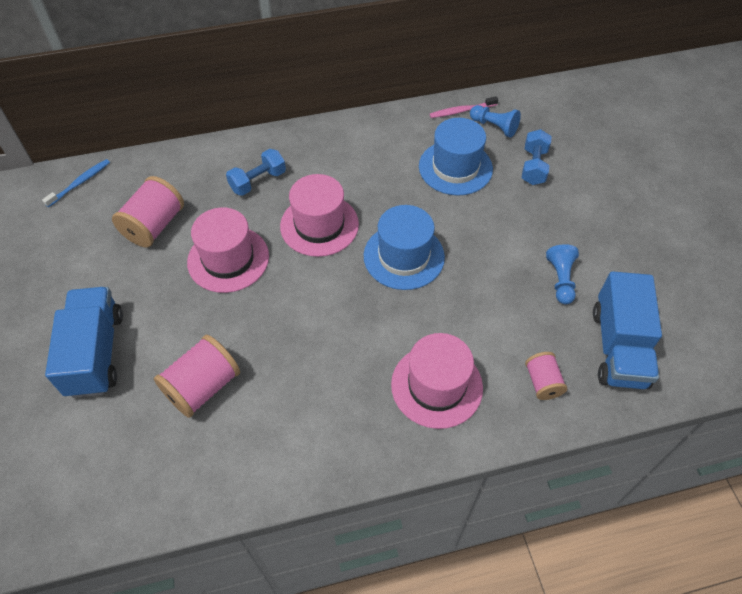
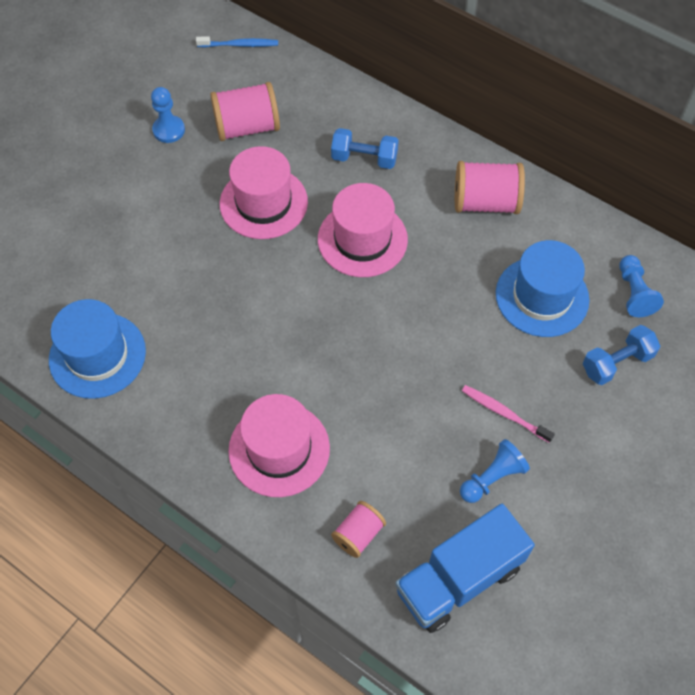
camera: 50 degrees right, 5 degrees up
(96, 353) = (101, 190): blue truck -> none
(97, 273) = (169, 130): none -> blue pawn
(203, 387) = (132, 282): pink spool -> pink spool (485, 202)
(404, 256) = (392, 328): blue hat -> blue hat (97, 355)
(461, 111) = (624, 250): pink toothbrush -> pink toothbrush (504, 413)

